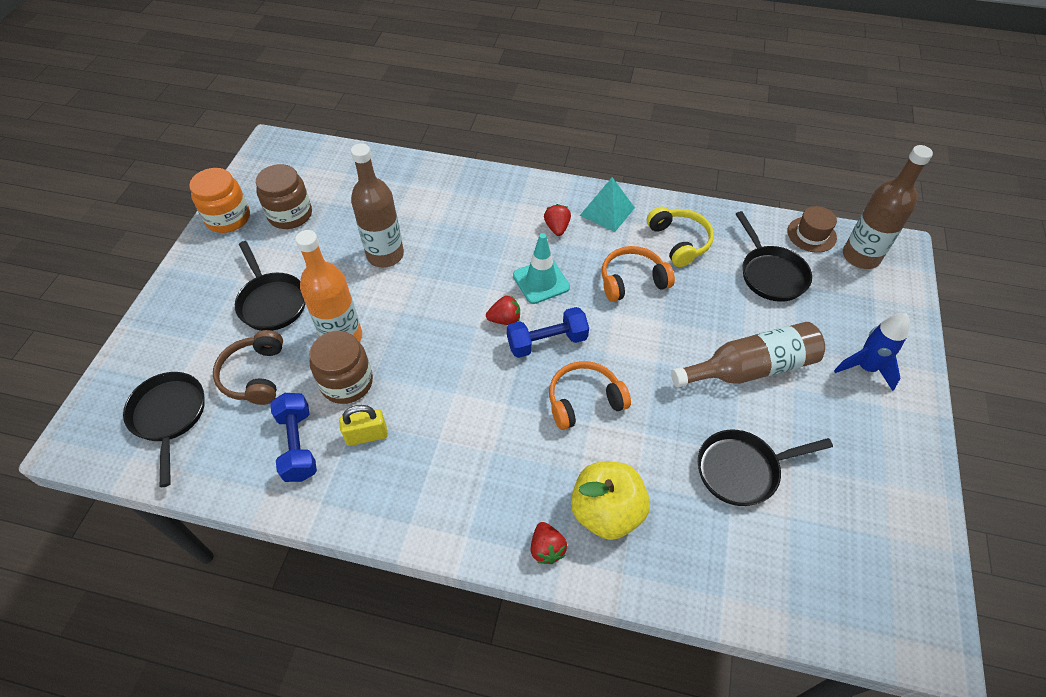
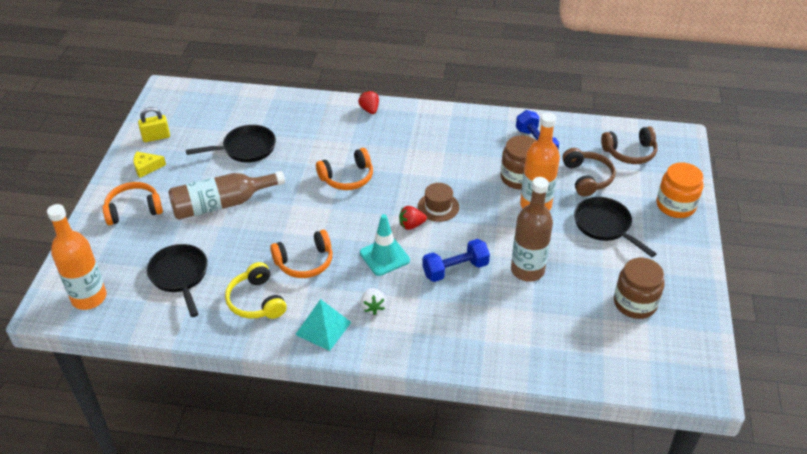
camera: 175 degrees right, 10 degrees down
(169, 416) = (630, 152): black pan -> brown headphones
(228, 218) = (691, 295): orange jar -> orange jar (675, 205)
(367, 435) = (493, 151): yellow padlock -> yellow padlock (156, 137)
(547, 342) = (376, 212): blue dumbbell -> blue dumbbell (455, 269)
(557, 228) = (373, 307): red strawberry -> white strawberry
(606, 511) = (334, 126): yellow apple -> none
(811, 234) = (125, 317): brown hat -> brown hat (438, 207)
(860, 256) = (89, 298): brown bottle -> orange bottle
(865, 368) = (133, 210): blue rocket -> orange headphones
(881, 442) = (146, 167): none -> yellow cheese

